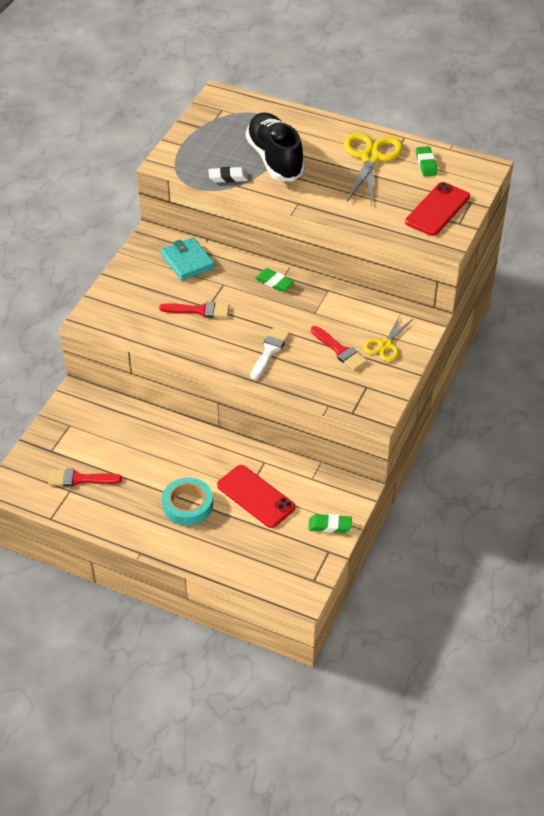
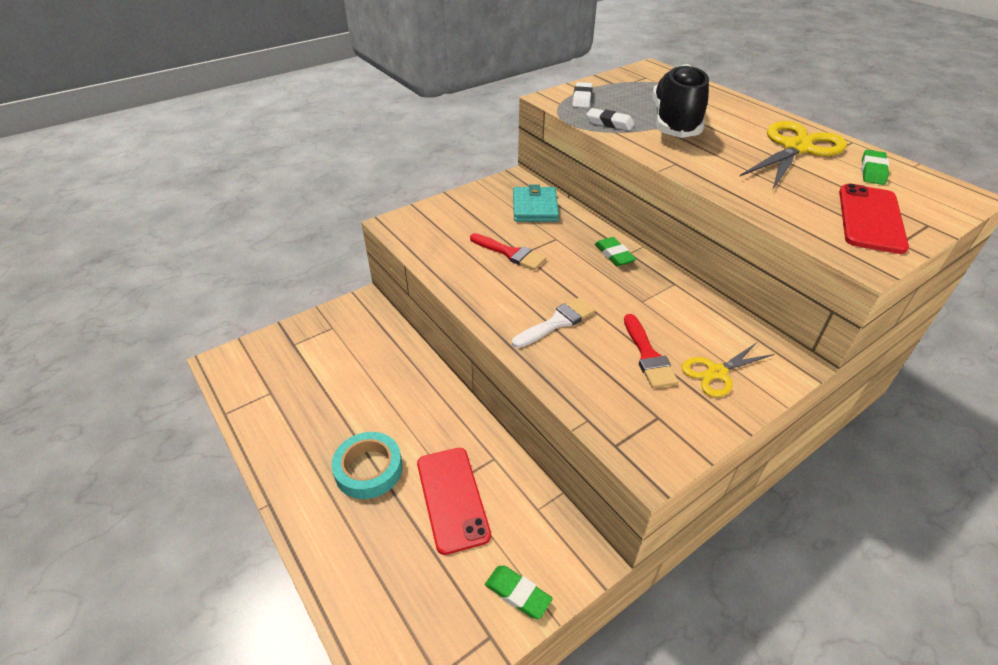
camera: 30 degrees right, 5 degrees down
(80, 479) = (290, 384): red brush -> none
(188, 155) = (582, 98): none -> white eraser
(437, 209) = (870, 218): red phone -> red phone turned 45 degrees counterclockwise

